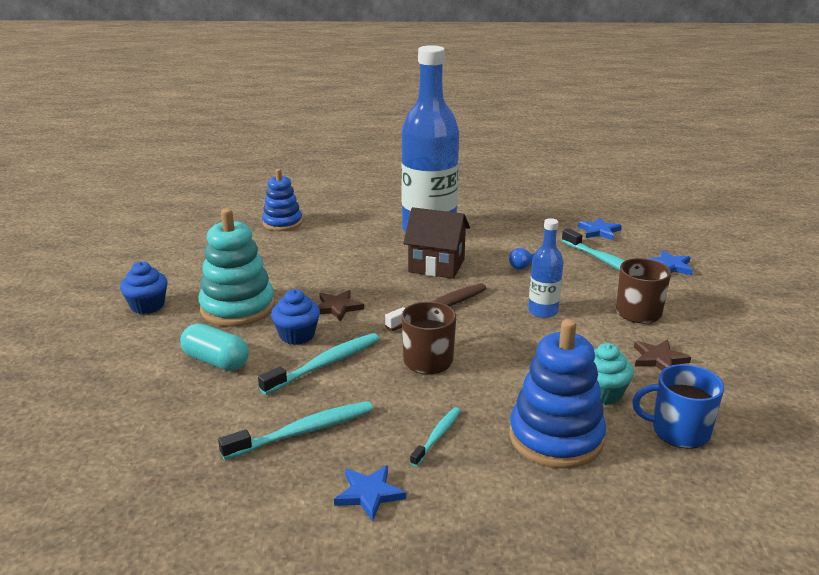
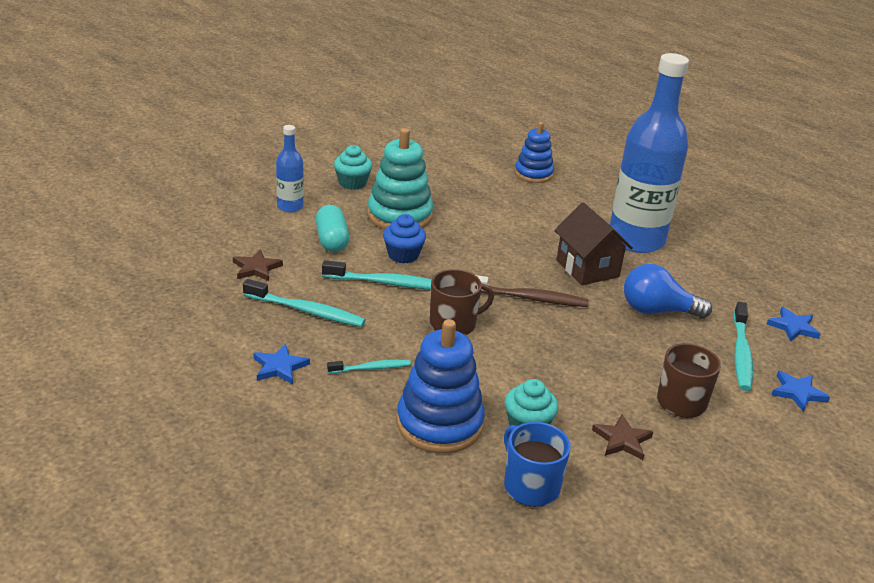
camera: 45 degrees right, 5 degrees up
(147, 306) = (352, 183): blue cupcake -> turquoise cupcake
(337, 307) = (460, 254): brown star -> brown star (256, 268)
(523, 266) = (657, 311): blue light bulb -> blue light bulb, size x2.12
(543, 311) = (602, 350): blue bottle -> blue bottle (290, 207)

